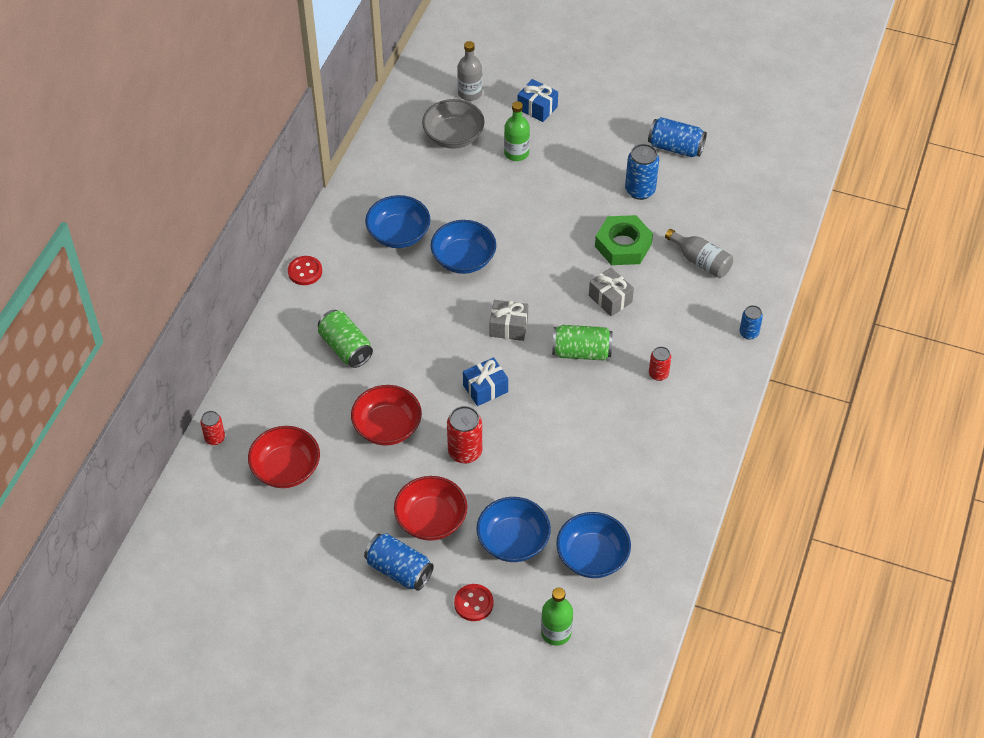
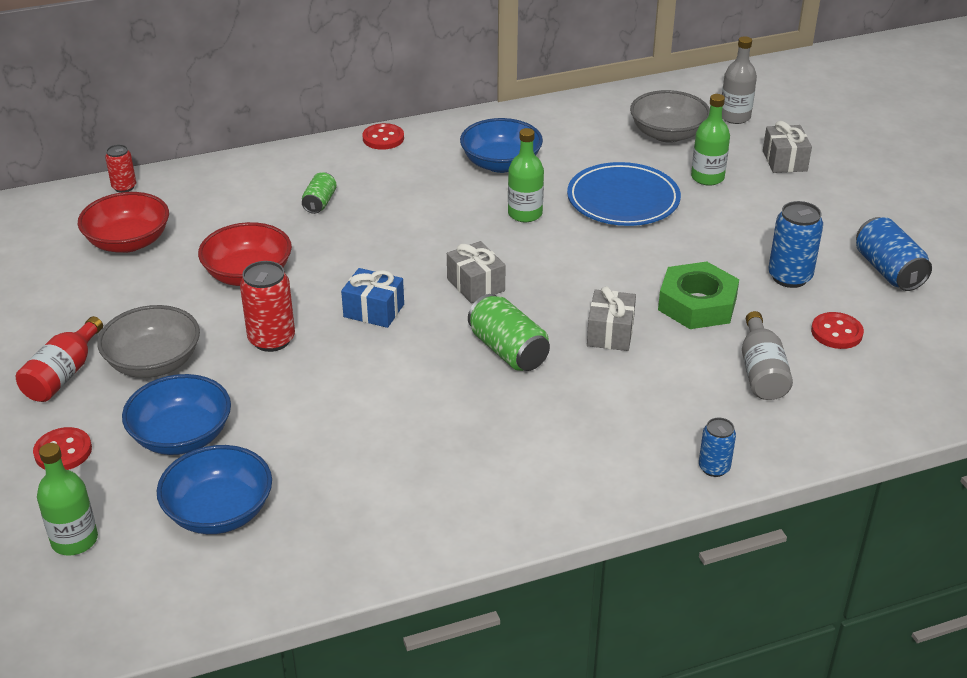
camera: 50 degrees right, 15 degrees down
(345, 348) = (320, 203): green can -> green can, size x0.61
(399, 570) = (63, 375): blue can -> red bottle
(431, 520) = (154, 362): red bowl -> grey bowl
(463, 259) = (525, 214): blue bowl -> green bottle
(497, 206) = (623, 200): none -> blue plate
(537, 108) = (784, 161): blue gift -> grey gift
(658, 374) = (552, 425): red can -> none
(701, 208) = (836, 332): none -> red button

